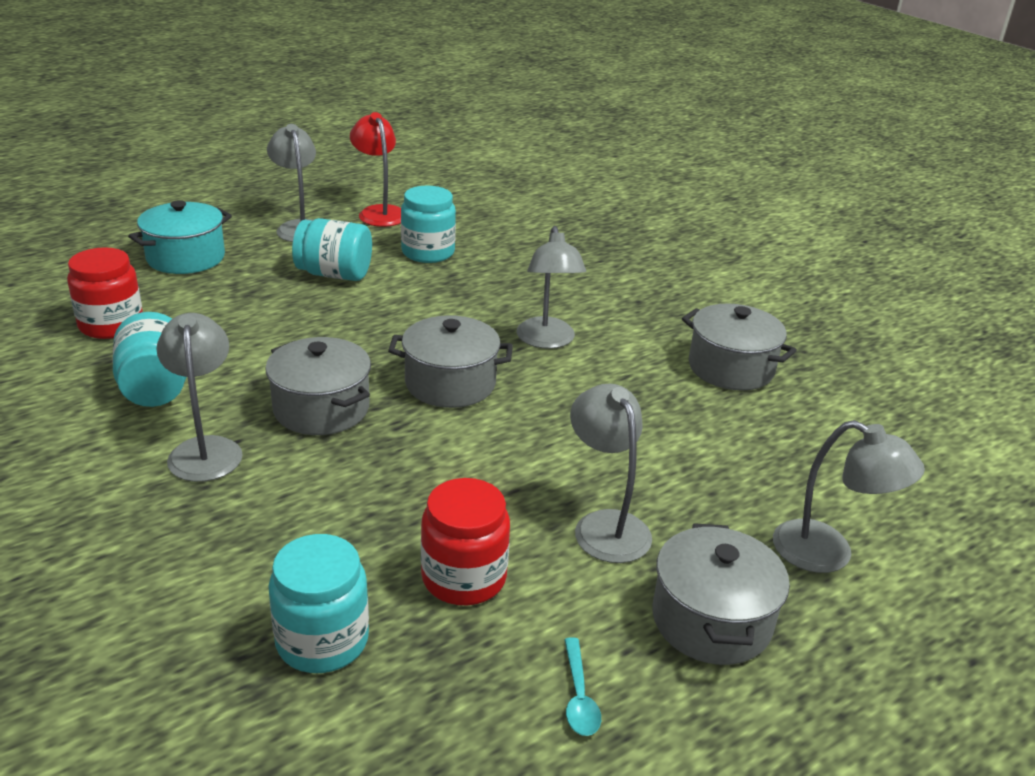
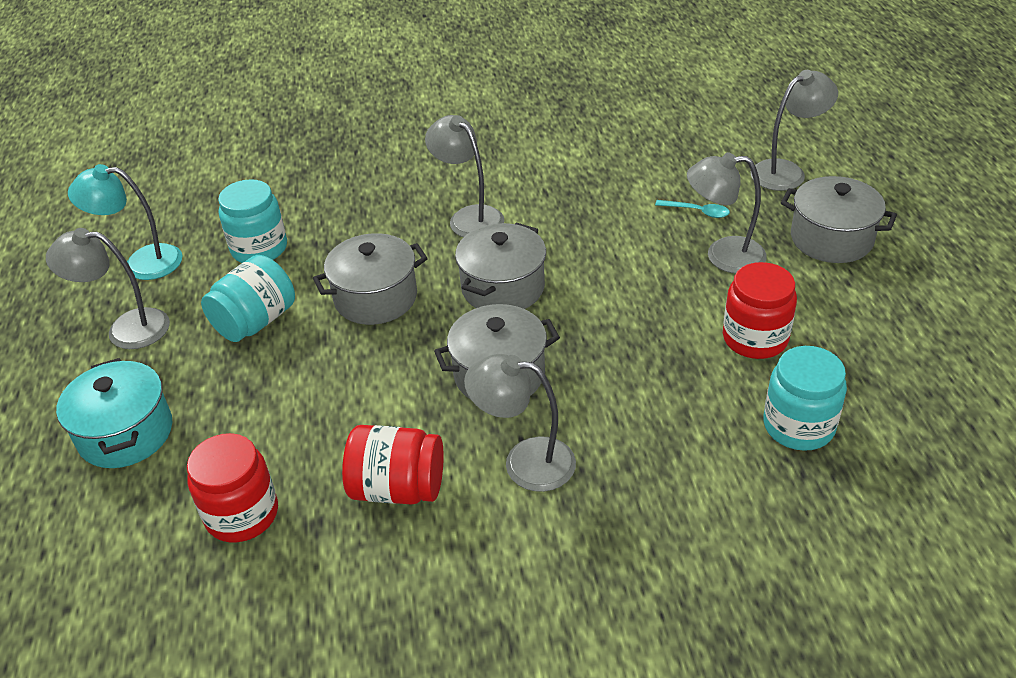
camera: 60 degrees left, 10 degrees up
(155, 388) = (398, 488): turquoise jar -> red jar
(379, 212) = (141, 263): red lamp -> turquoise lamp
(547, 341) = (469, 217): grey lamp -> grey lamp turned 150 degrees counterclockwise
(579, 697) = (883, 314): turquoise spoon -> turquoise spoon (697, 212)
(731, 368) = (563, 139): grey pot -> grey pot (376, 298)

